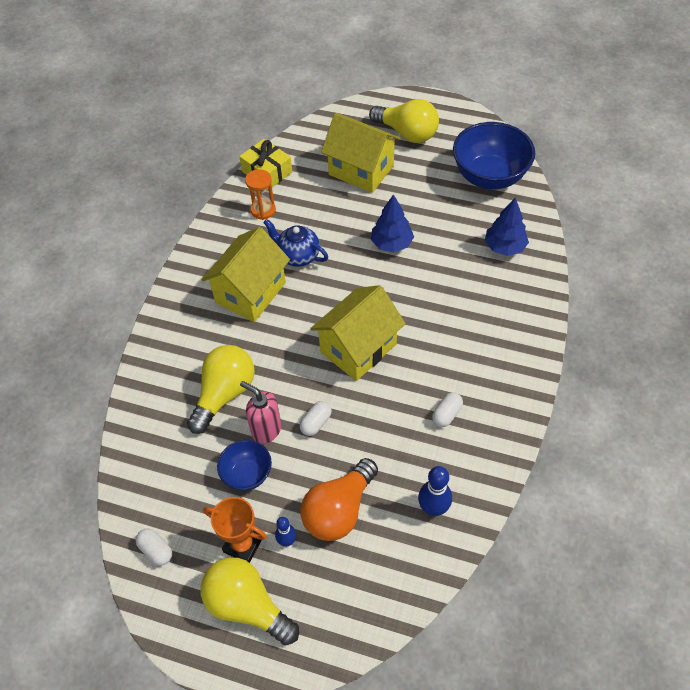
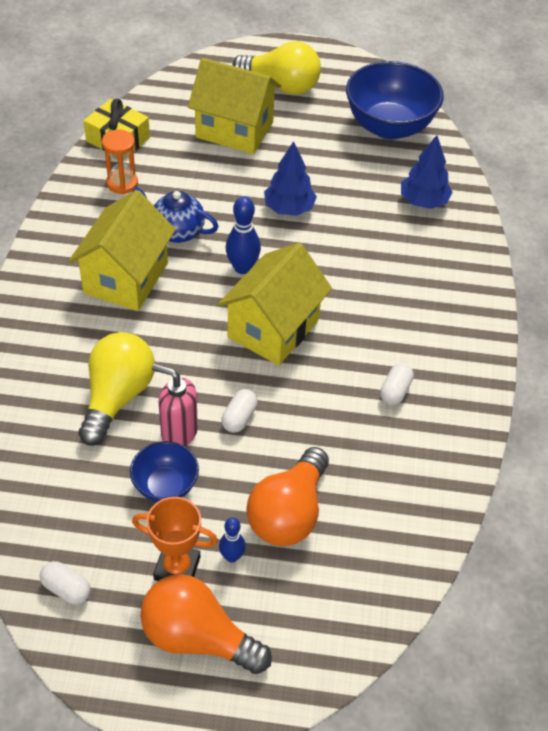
camera: 15 degrees left, 5 degrees down
(247, 606) = (197, 637): yellow light bulb -> orange light bulb
(433, 508) = (402, 497): blue bowling pin -> blue bowling pin (242, 268)

